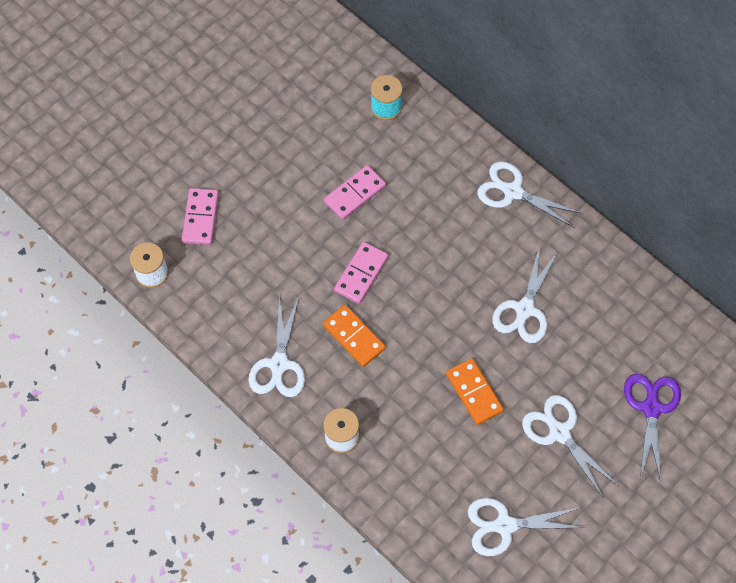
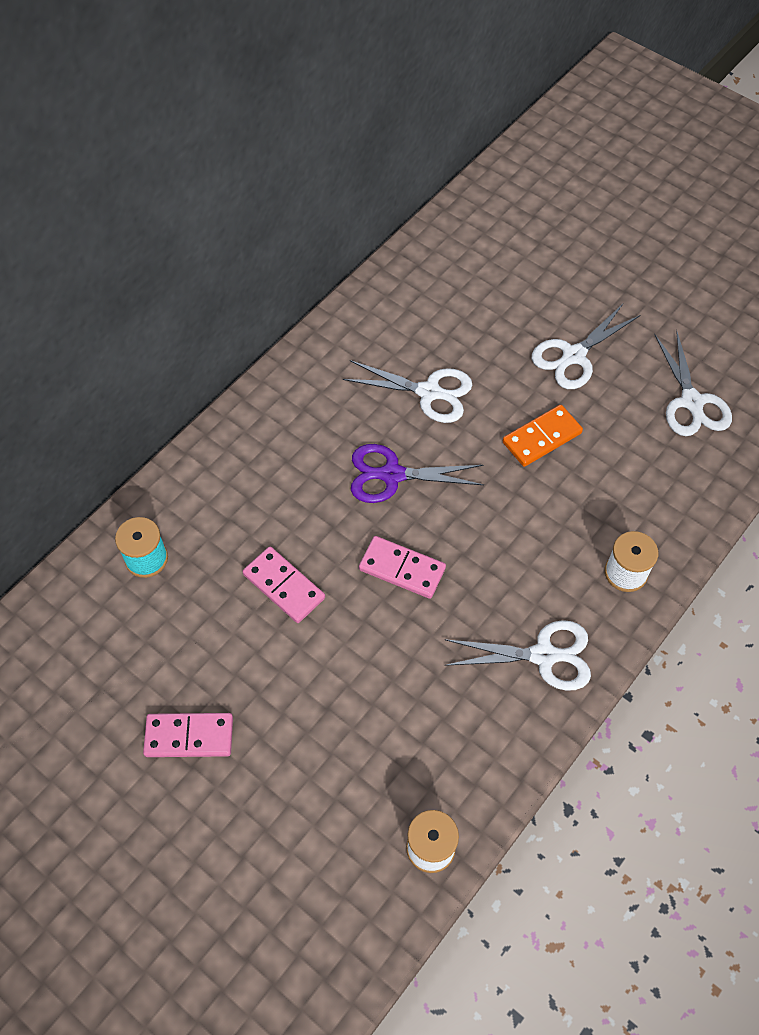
camera: 95 degrees left, 5 degrees down
(200, 218) = (334, 789): pink domino -> pink domino (189, 736)
(354, 337) = (491, 570): orange domino -> none
(513, 192) = (272, 409): white scissors -> none
(651, 408) = (529, 278): purple scissors -> purple scissors (392, 475)

